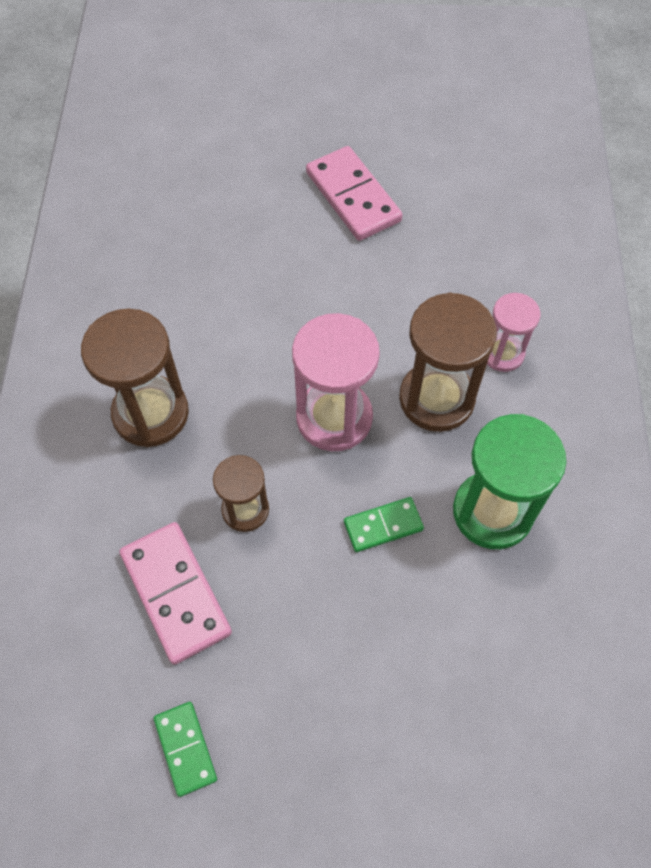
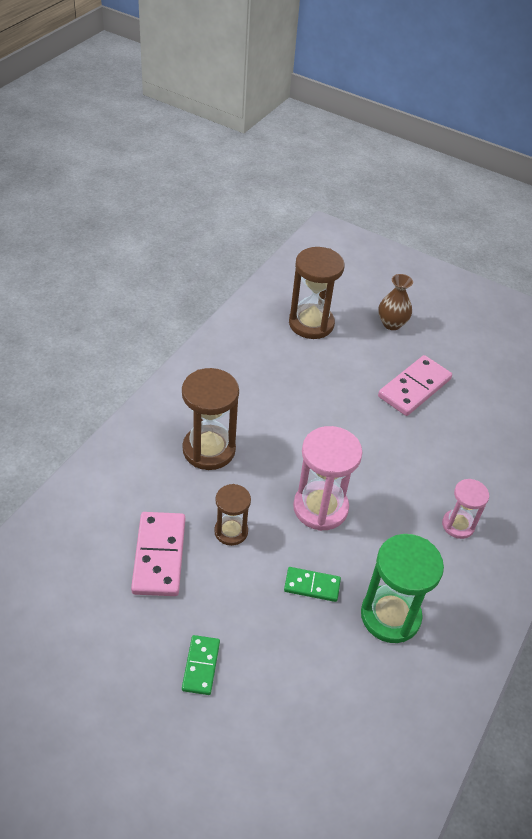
camera: 25 degrees right, 15 degrees down
(185, 748) = (109, 645): green domino -> green domino (201, 666)
(276, 120) = (391, 324): none -> brown vase
(353, 197) = (414, 388): pink domino -> pink domino turned 45 degrees clockwise
(436, 398) = (395, 530): brown hourglass -> brown hourglass (311, 323)

